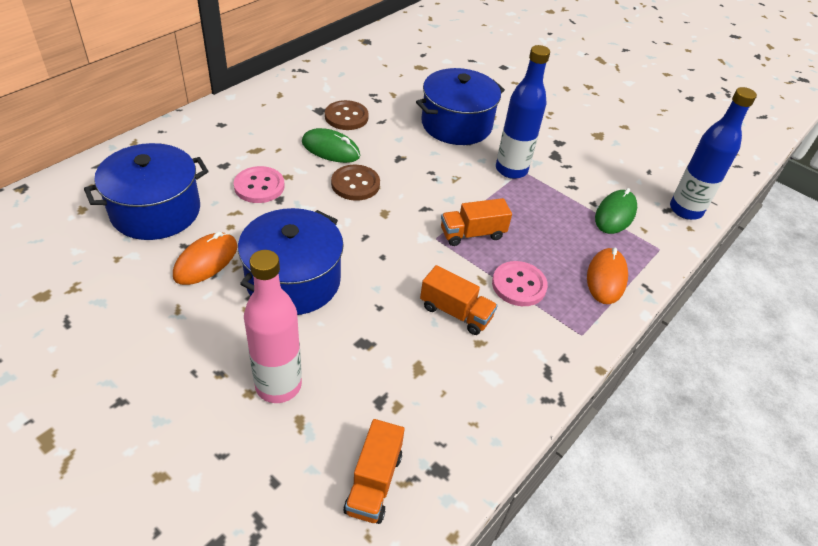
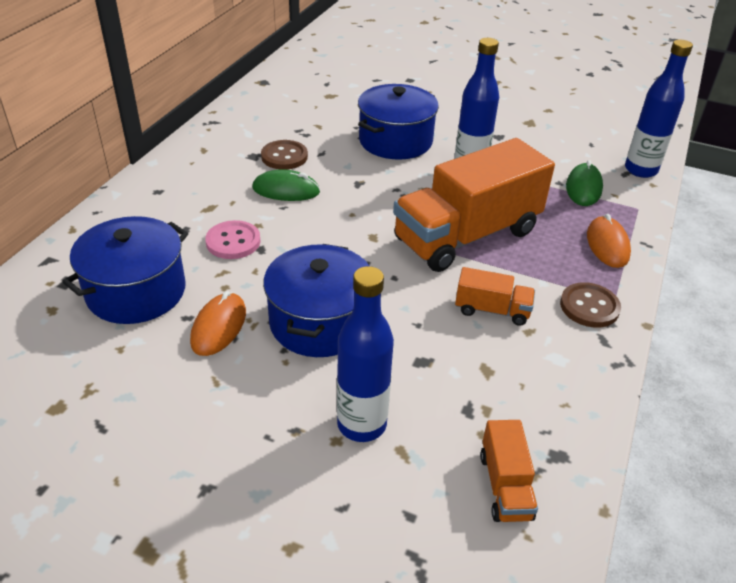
camera: 15 degrees left, 5 degrees down
(278, 385) = (361, 424): pink bottle -> blue bottle
(355, 184) = (329, 217): brown button -> brown button (589, 307)
(472, 234) = (467, 236): orange truck -> orange truck, size x2.28
(519, 285) = (535, 271): pink button -> none

